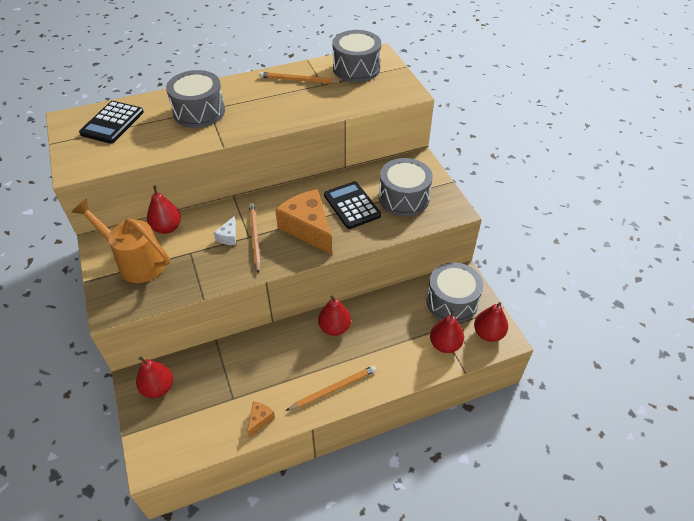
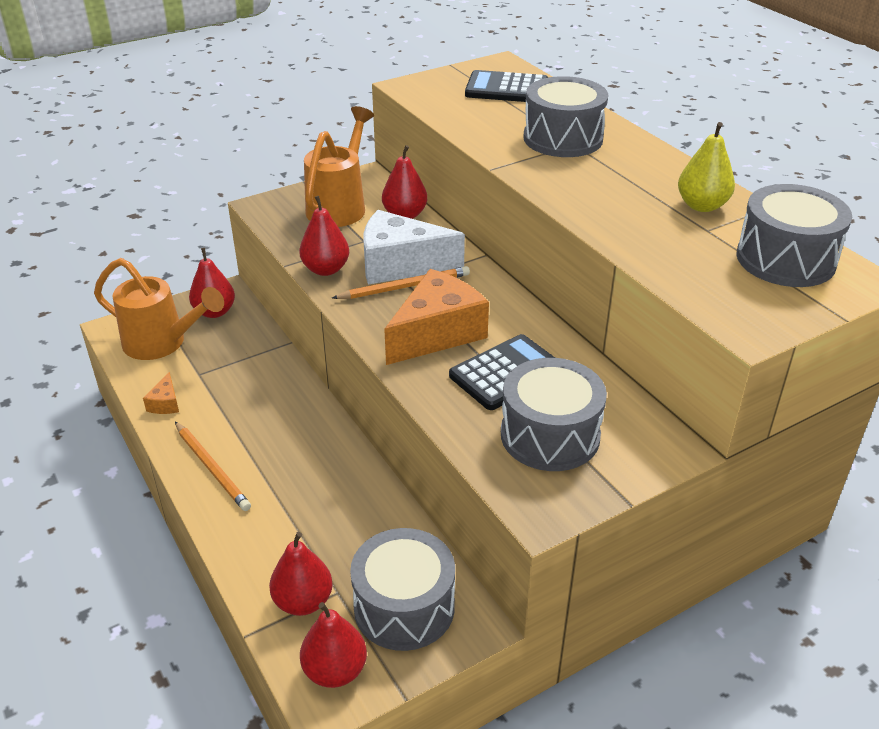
camera: 80 degrees right, 10 degrees down
(185, 425) = (162, 343): none -> orange watering can
(228, 237) = (400, 265): white cheese -> white cheese, size x2.29
(260, 419) = (165, 403): orange cheese -> orange cheese turned 75 degrees clockwise
(299, 80) = (702, 206): orange pencil -> yellow pear
(334, 328) = (323, 454): red pear -> red pear (326, 269)

